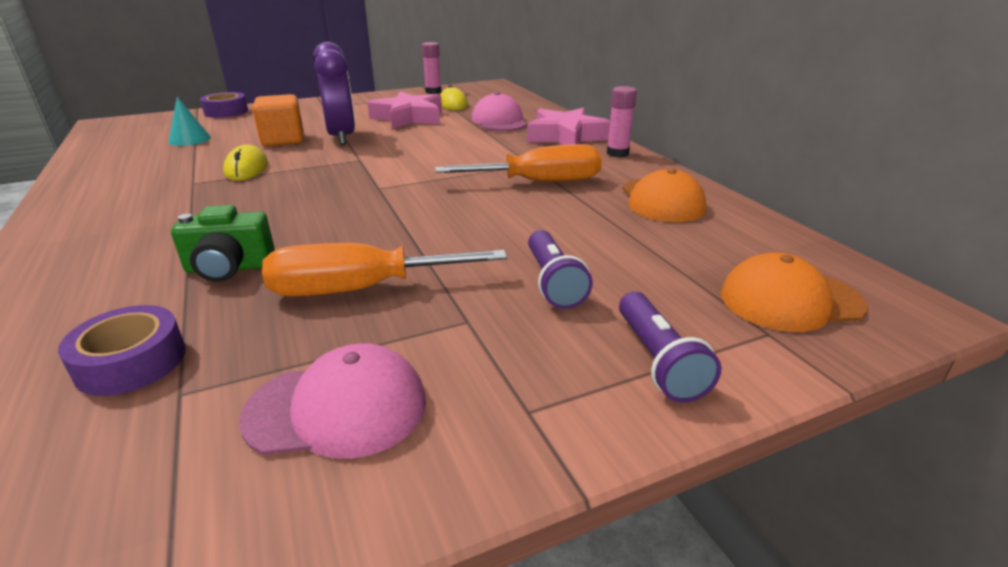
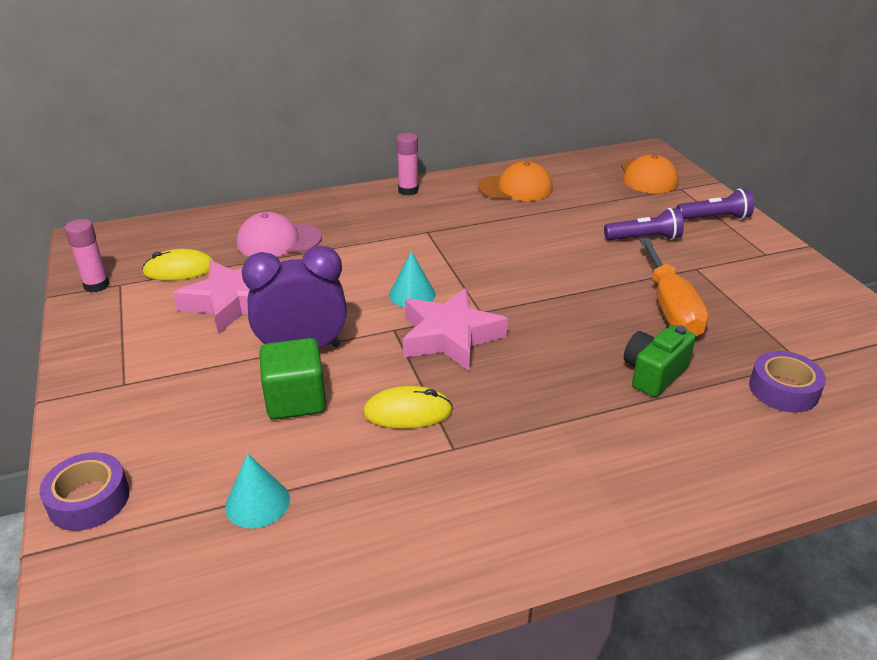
camera: 85 degrees left, 5 degrees up
(229, 268) = (654, 373): green camera -> green camera turned 135 degrees counterclockwise
(283, 140) = (296, 400): orange cube -> green cube
(337, 408) = (789, 306): pink cap -> none
(413, 163) = (412, 294): none -> turquoise cone
(539, 182) = (475, 231): orange screwdriver -> none
(566, 136) = (351, 208): pink star -> pink star (450, 337)

